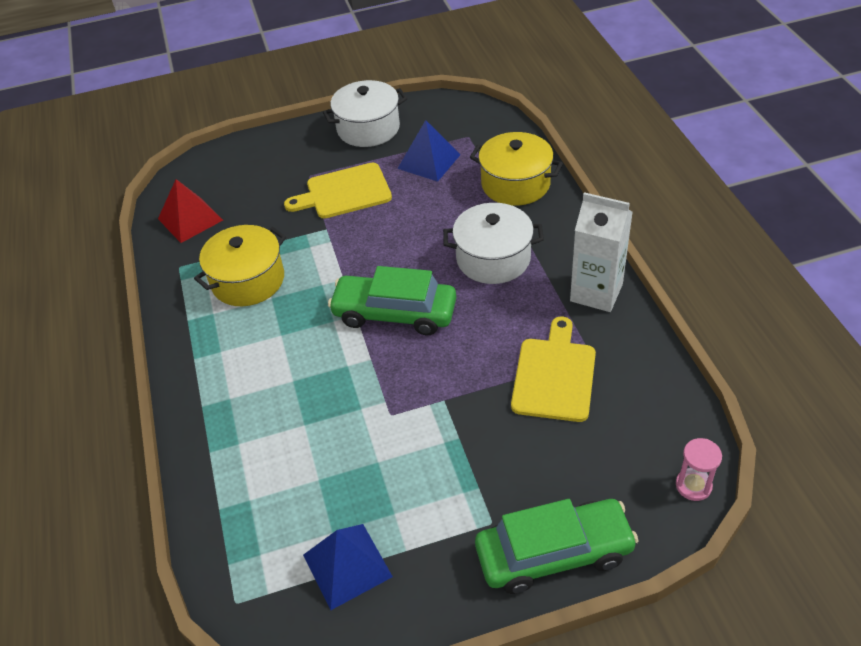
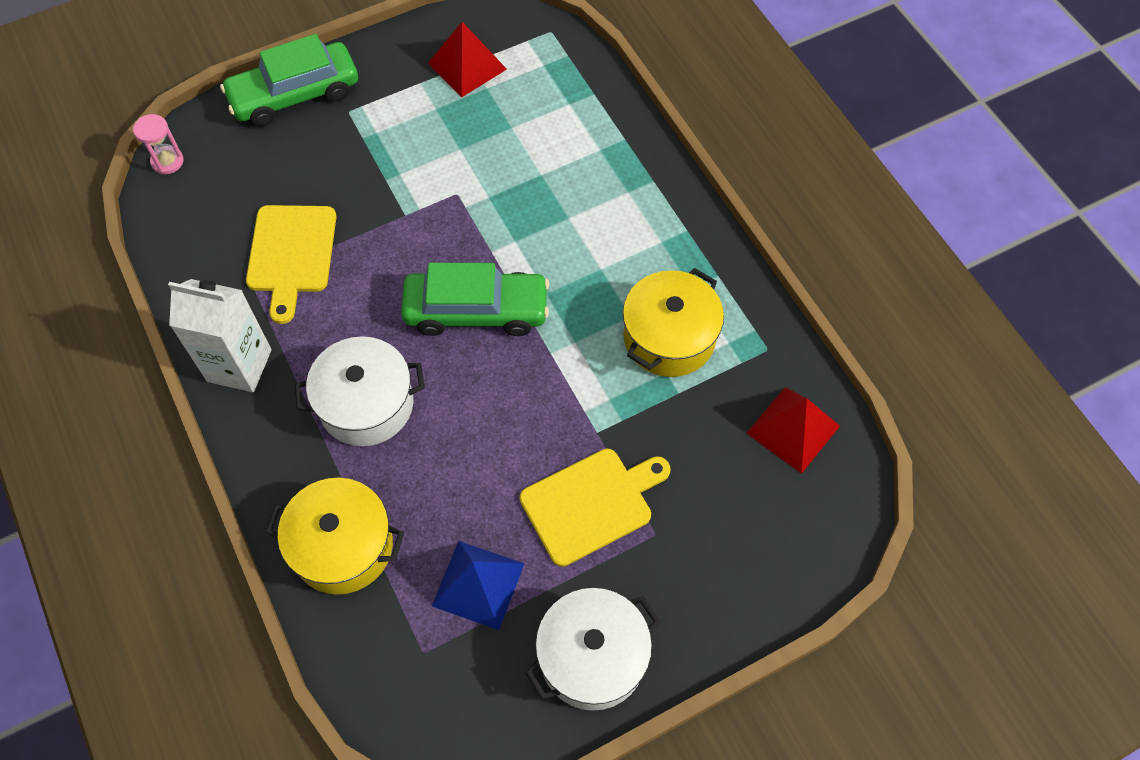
camera: 165 degrees right, 15 degrees up
(347, 565) = (467, 66): blue pyramid -> red pyramid

